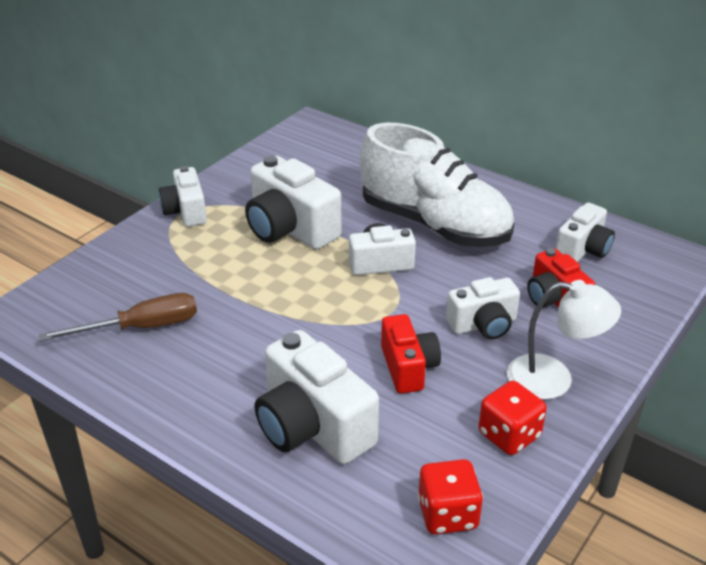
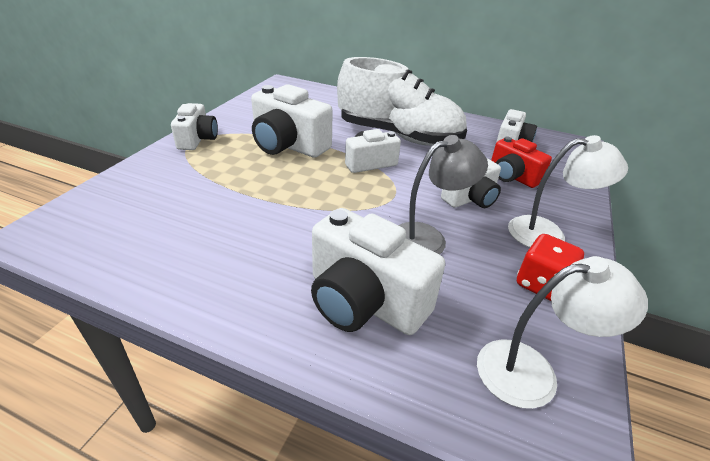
camera: 15 degrees left, 0 degrees up
(141, 327) = (171, 230): brown screwdriver -> none
(186, 211) = (197, 139): white camera -> white camera turned 150 degrees counterclockwise
(408, 367) = (428, 238): red camera -> grey lamp
(447, 514) = (532, 371): red dice -> white lamp

